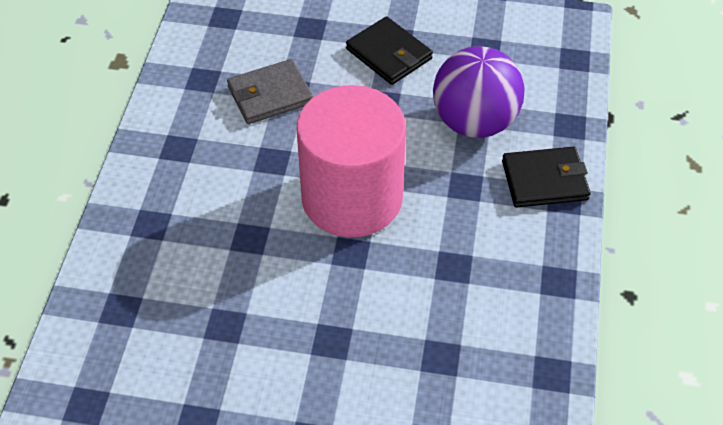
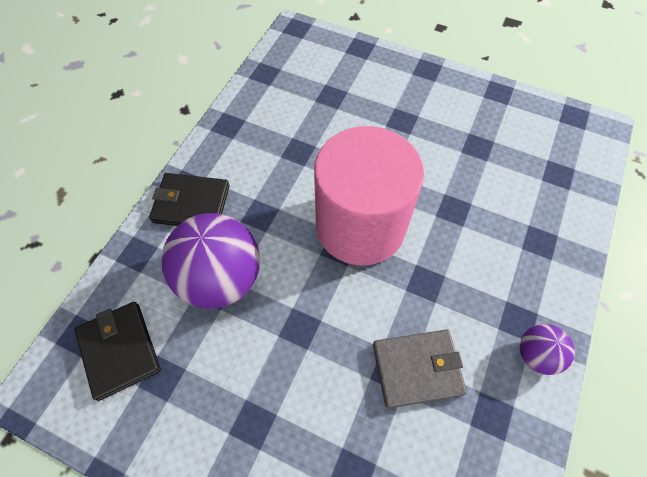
camera: 165 degrees left, 10 degrees up
(162, 125) = (536, 354): none -> purple ball
(389, 54) = (271, 398): black wallet -> black wallet (120, 350)

